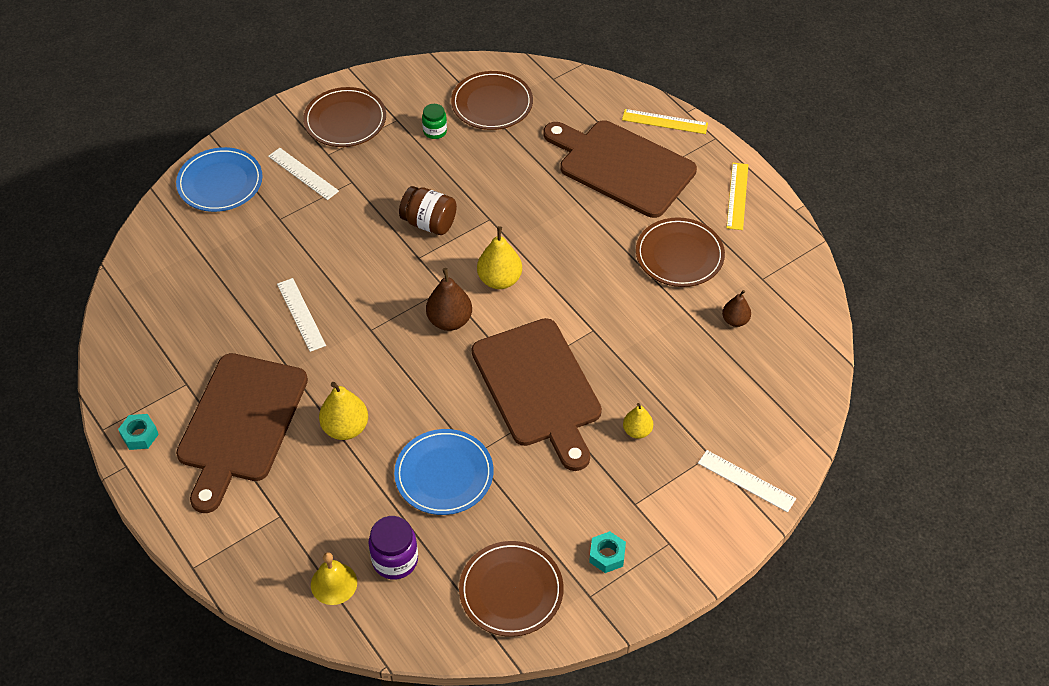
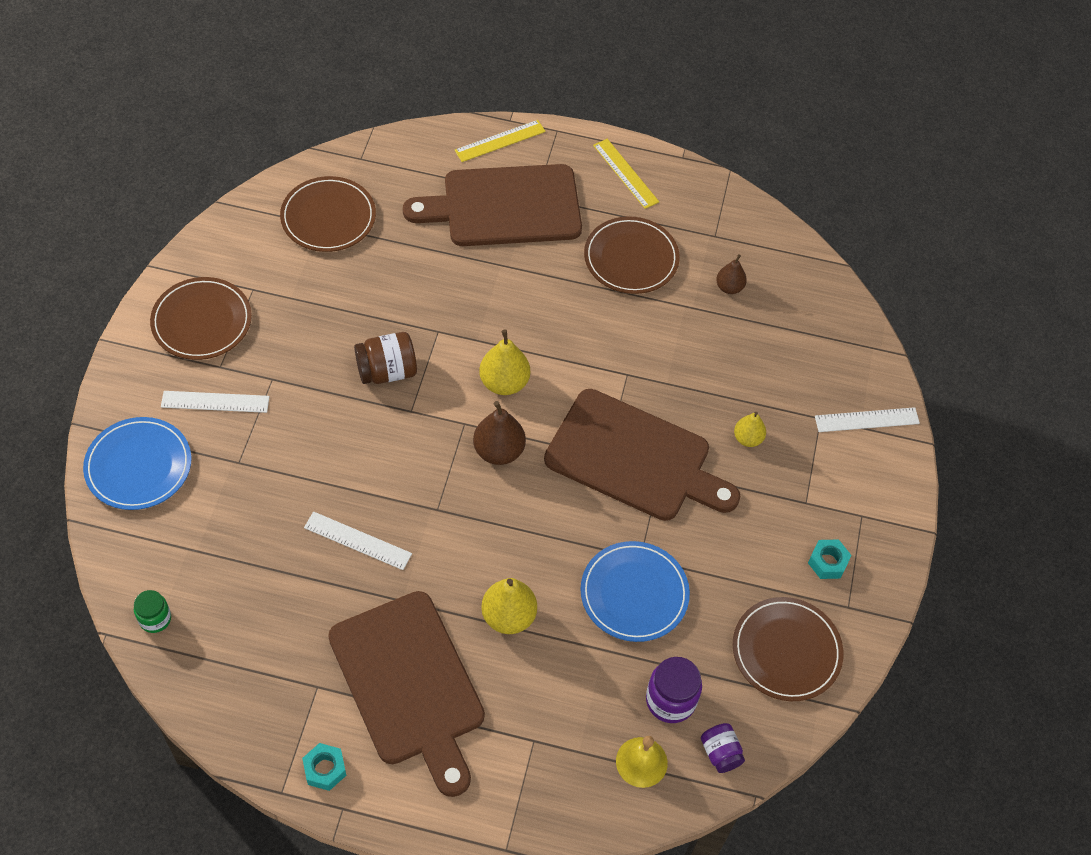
camera: 45 degrees left, 5 degrees up
(392, 620) = (720, 753): none -> purple jar
(435, 131) = (302, 278): green jar -> green jar (155, 619)

